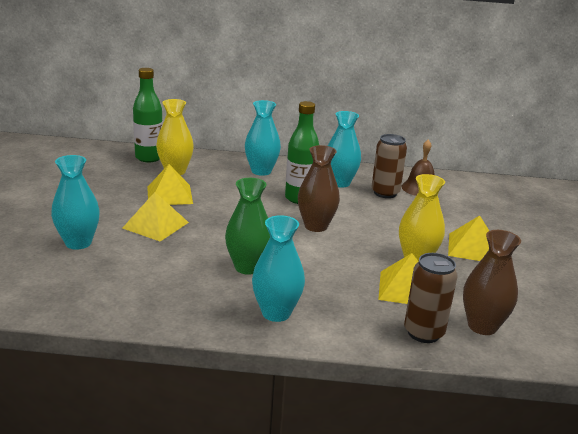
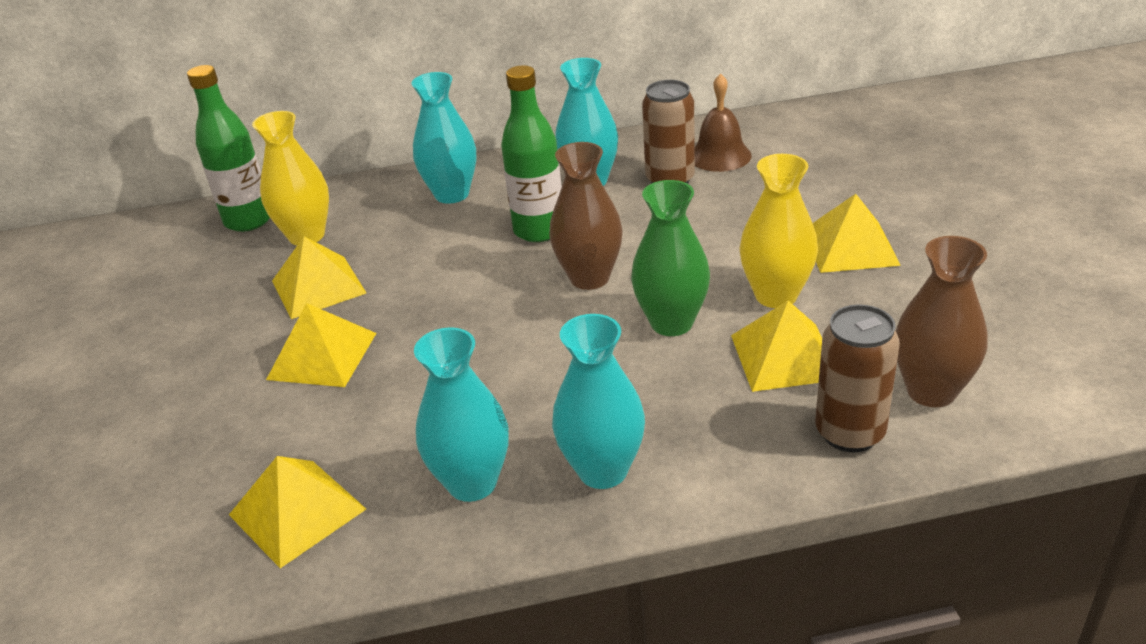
camera: 10 degrees left, 10 degrees up
(78, 243) = (203, 434): turquoise vase -> turquoise vase (472, 483)
(108, 288) = (297, 512): none -> yellow pyramid
(247, 267) = (515, 394): green vase -> green vase (671, 323)

